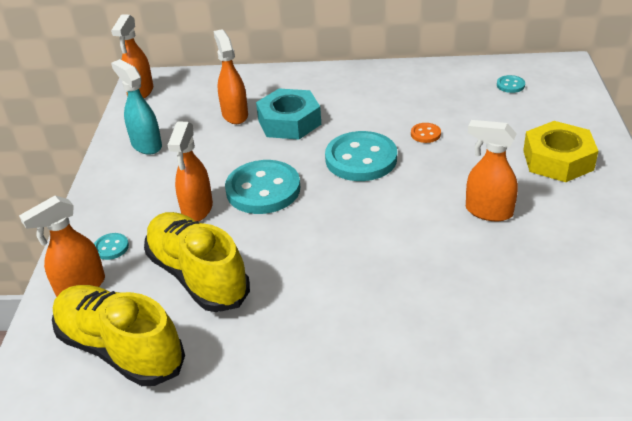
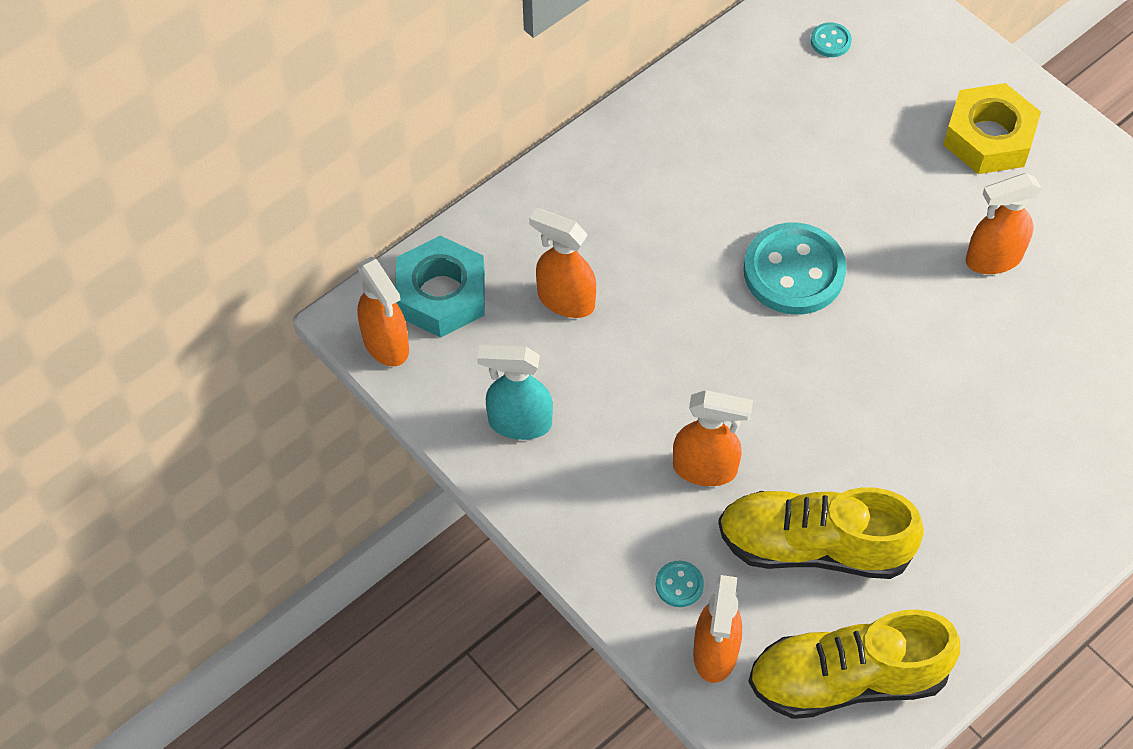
camera: 45 degrees left, 20 degrees up
(197, 210) = (705, 469): orange spray bottle -> orange spray bottle turned 45 degrees counterclockwise
(263, 190) = (741, 390): turquoise button -> none
(289, 122) = (647, 268): turquoise nut -> turquoise nut (441, 295)
(425, 134) = (821, 185): orange button -> none

